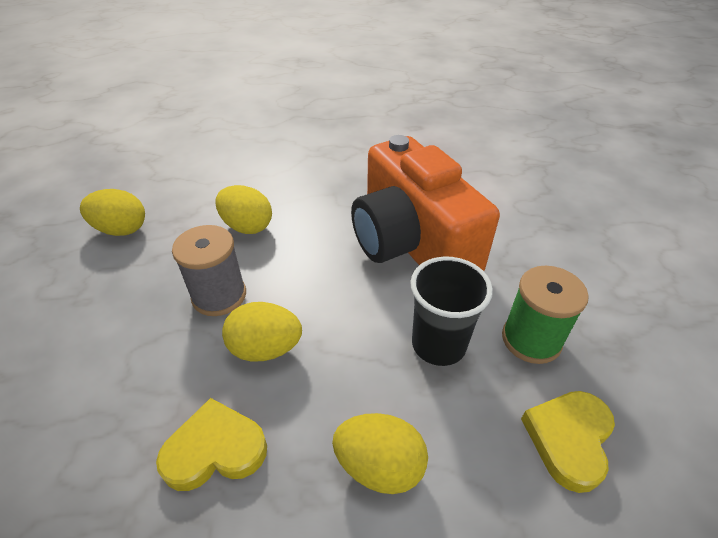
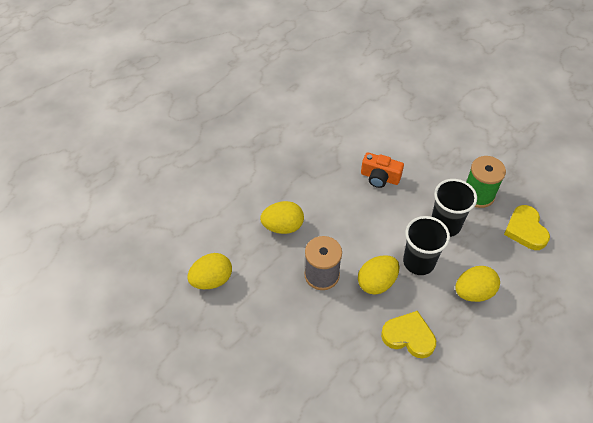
camera: 40 degrees left, 10 degrees up
(215, 449) = (409, 336): yellow heart -> yellow heart turned 75 degrees clockwise
(347, 364) = (418, 262): none -> black cup
(411, 243) = (380, 177): orange camera -> orange camera, size x0.42

